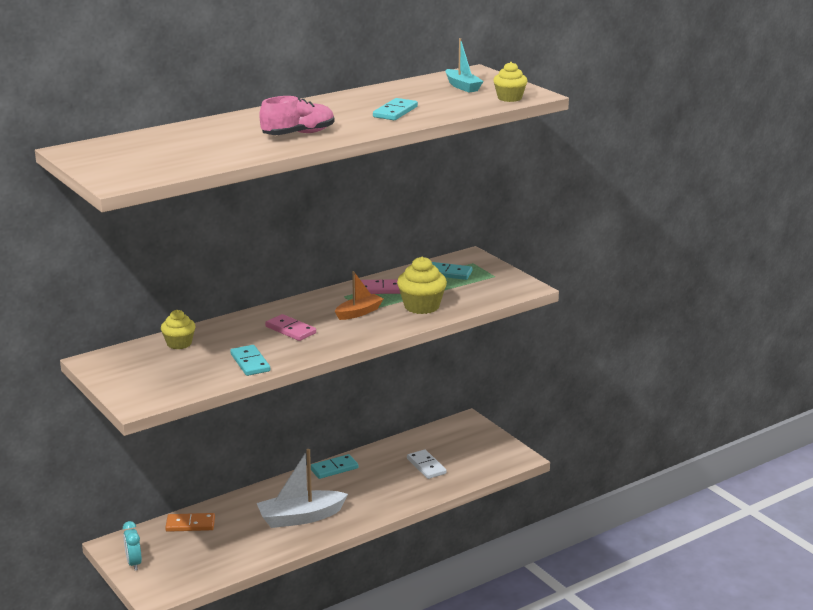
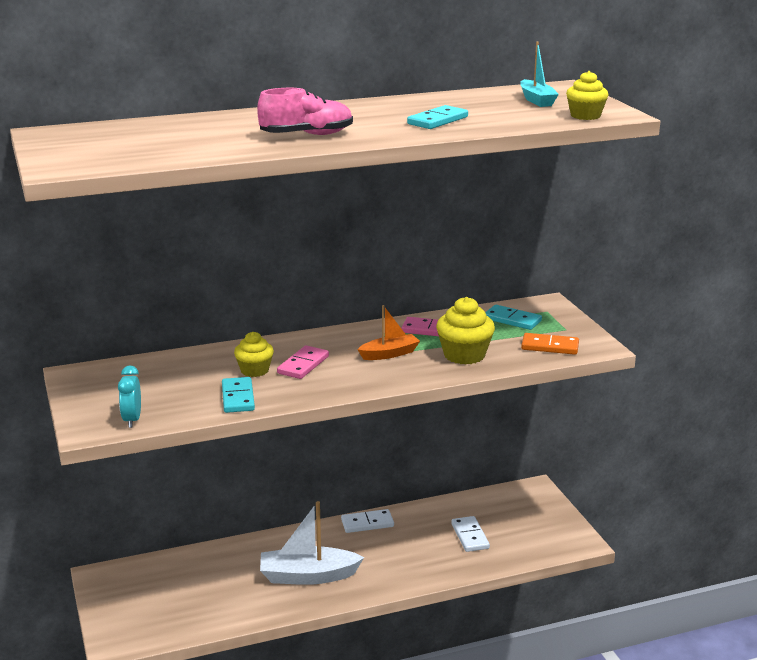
camera: 15 degrees right, 0 degrees up
(134, 563) = (110, 601): turquoise clock -> turquoise clock (132, 420)
(179, 343) = (175, 365): yellow cupcake -> yellow cupcake (254, 370)
(190, 524) = (189, 565): orange domino -> orange domino (550, 346)
(290, 330) = (303, 365): pink domino -> pink domino turned 60 degrees clockwise
(334, 469) = (367, 523): turquoise domino -> white domino

